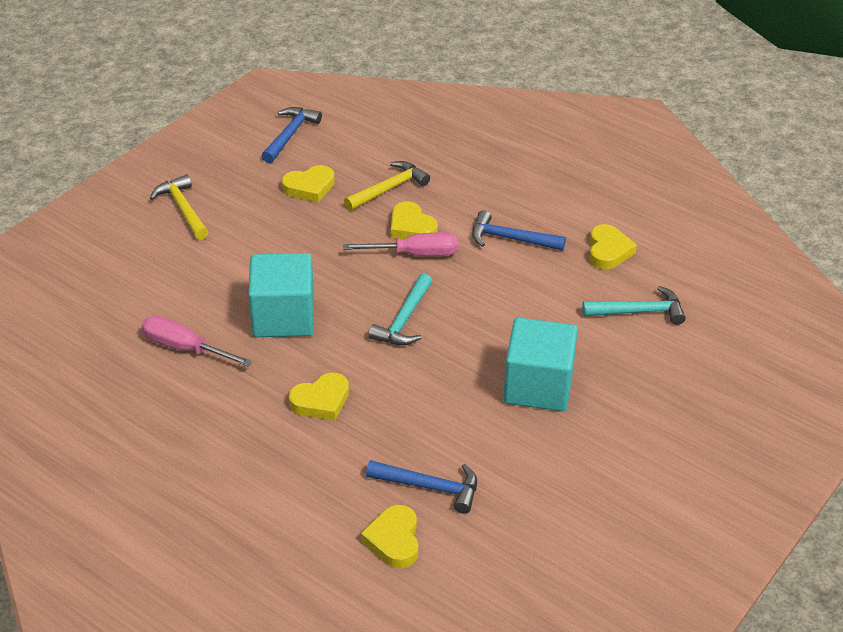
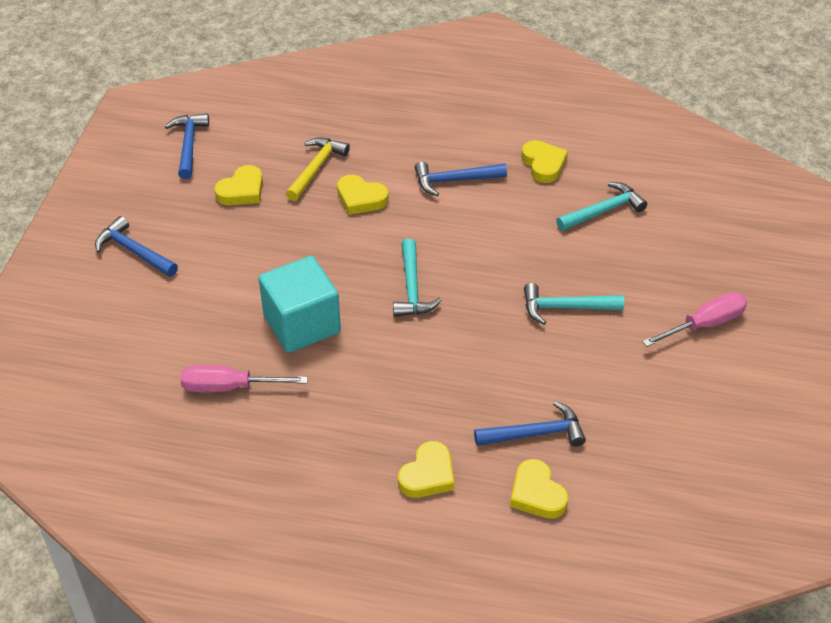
camera: 25 degrees left, 5 degrees up
(182, 209) = (133, 251): yellow hammer -> blue hammer
(321, 401) = (389, 391): yellow heart -> yellow heart (428, 475)
(415, 254) = (380, 223): pink screwdriver -> pink screwdriver (704, 325)
(538, 386) = (565, 308): turquoise cube -> turquoise hammer

